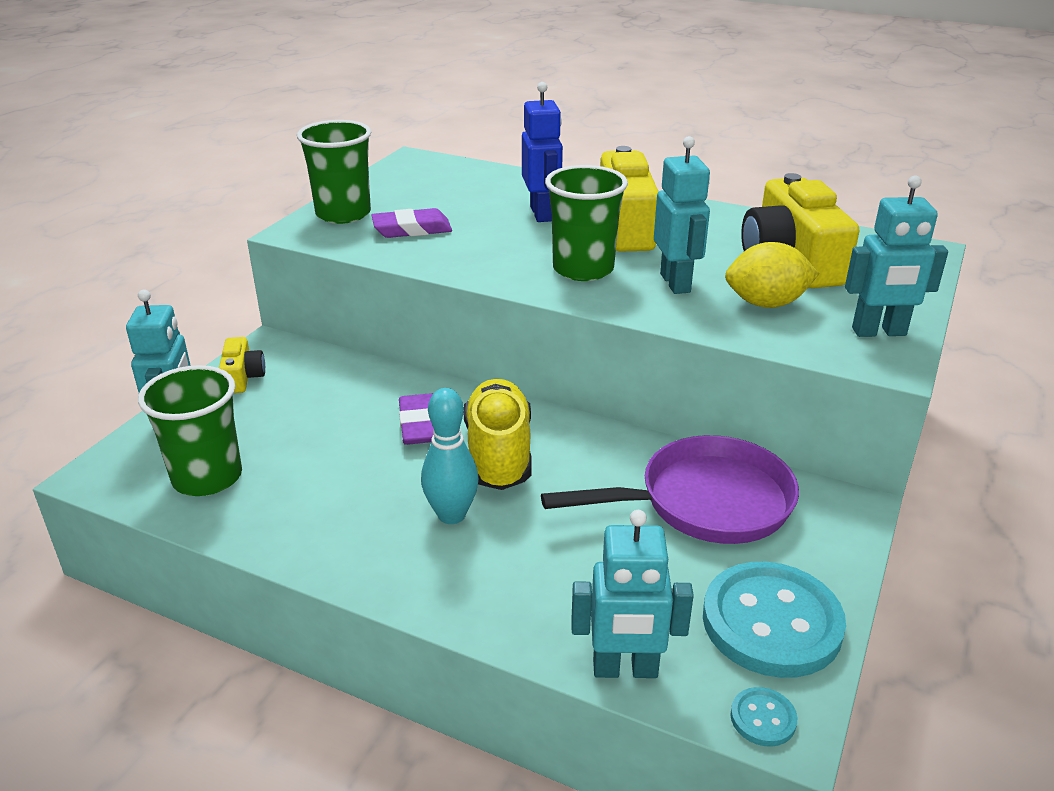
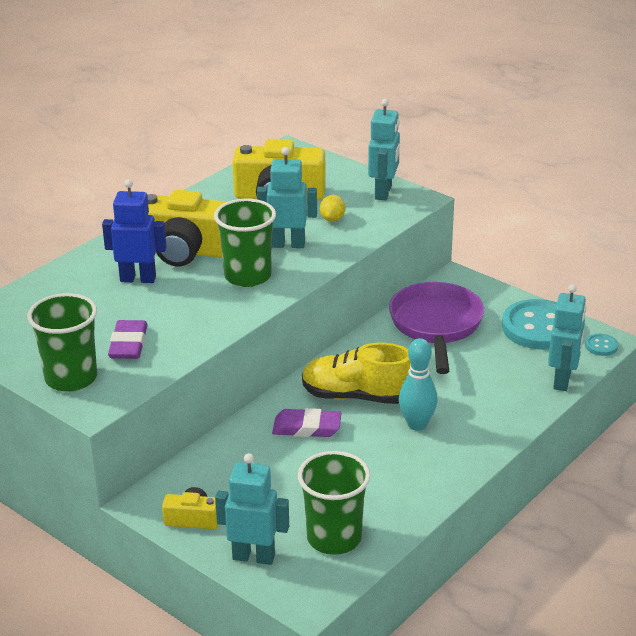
camera: 75 degrees left, 0 degrees up
(766, 303) = (332, 219): yellow lemon -> yellow lemon, size x0.59

